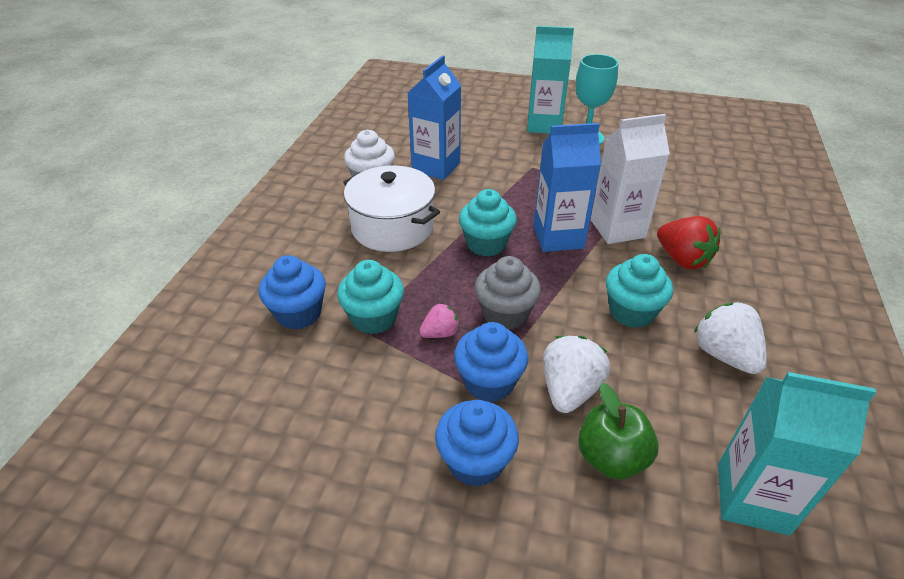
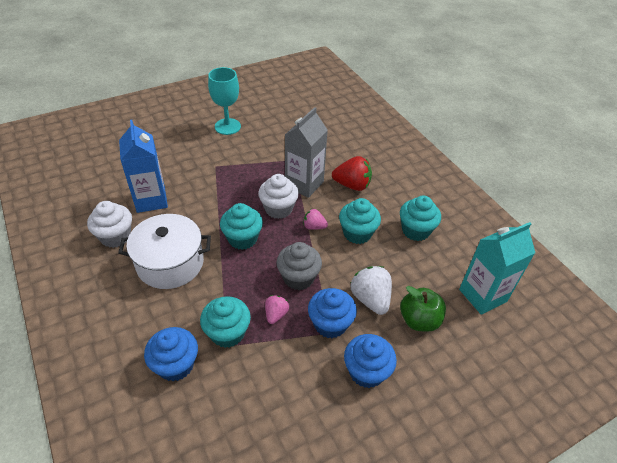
camera: 45 degrees left, 5 degrees up
(544, 125) = (191, 129): turquoise carton -> none
(558, 237) = (278, 209): blue carton -> white cupcake
(582, 275) = (314, 226): none -> pink strawberry
(617, 228) = (304, 184): white carton -> grey carton
(724, 355) = (415, 230): white strawberry -> turquoise cupcake

